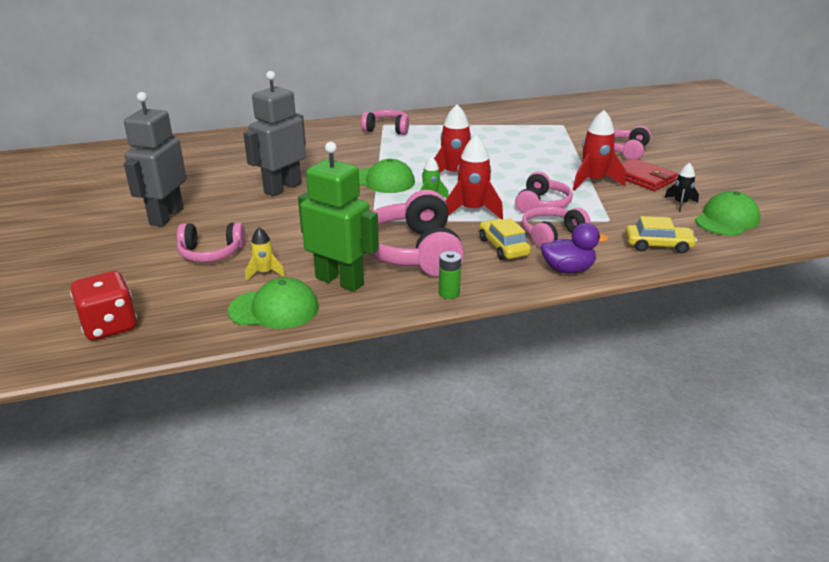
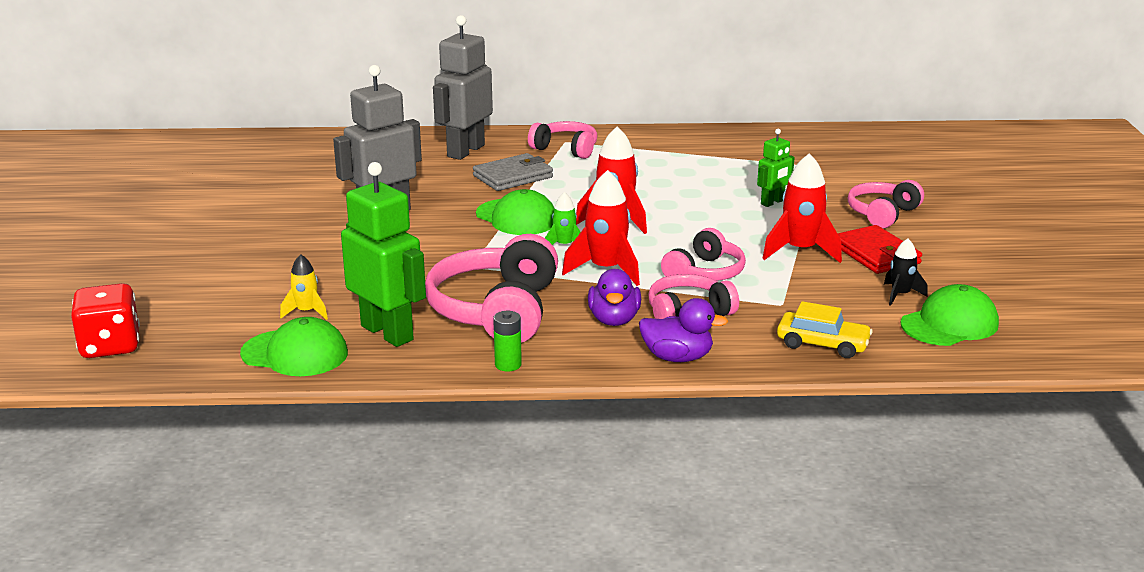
camera: 15 degrees right, 5 degrees down
(166, 216) = (229, 232): grey robot -> grey robot (465, 151)
(211, 253) = (258, 281): pink headphones -> none
(362, 152) = (513, 176): none -> grey wallet
(503, 247) = (614, 320): yellow car -> purple duck
(551, 151) = (772, 202): none -> green robot

